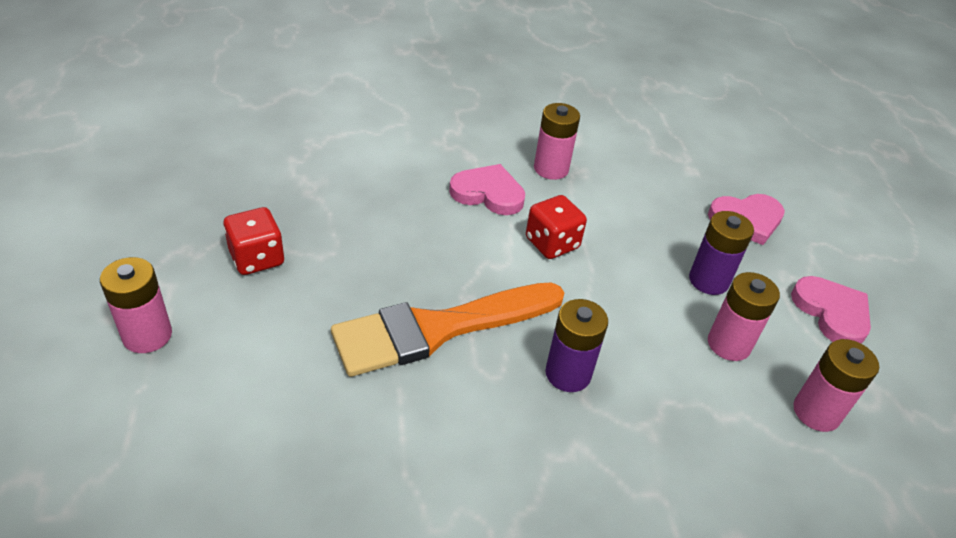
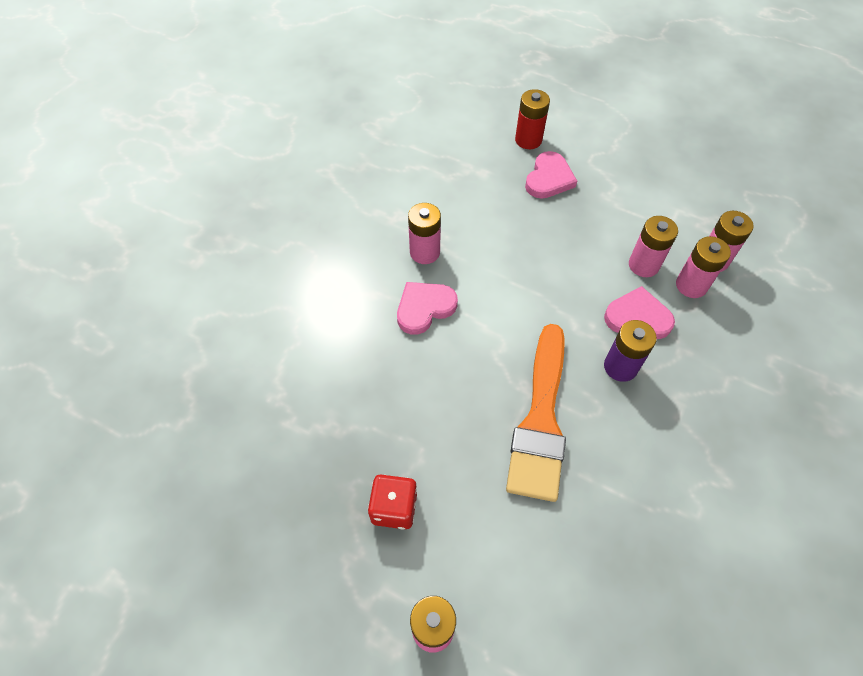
camera: 50 degrees left, 15 degrees up
(552, 243) = (501, 301): red dice -> none
(708, 280) = (588, 237): purple battery -> none
(752, 402) = (691, 285): none -> pink battery
(775, 186) = (528, 140): none -> red battery
(832, 313) = (648, 196): pink heart -> pink heart (637, 317)

